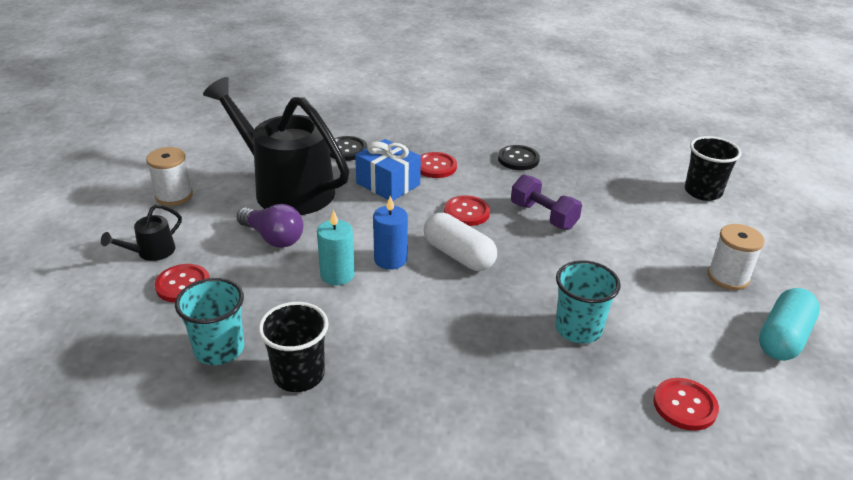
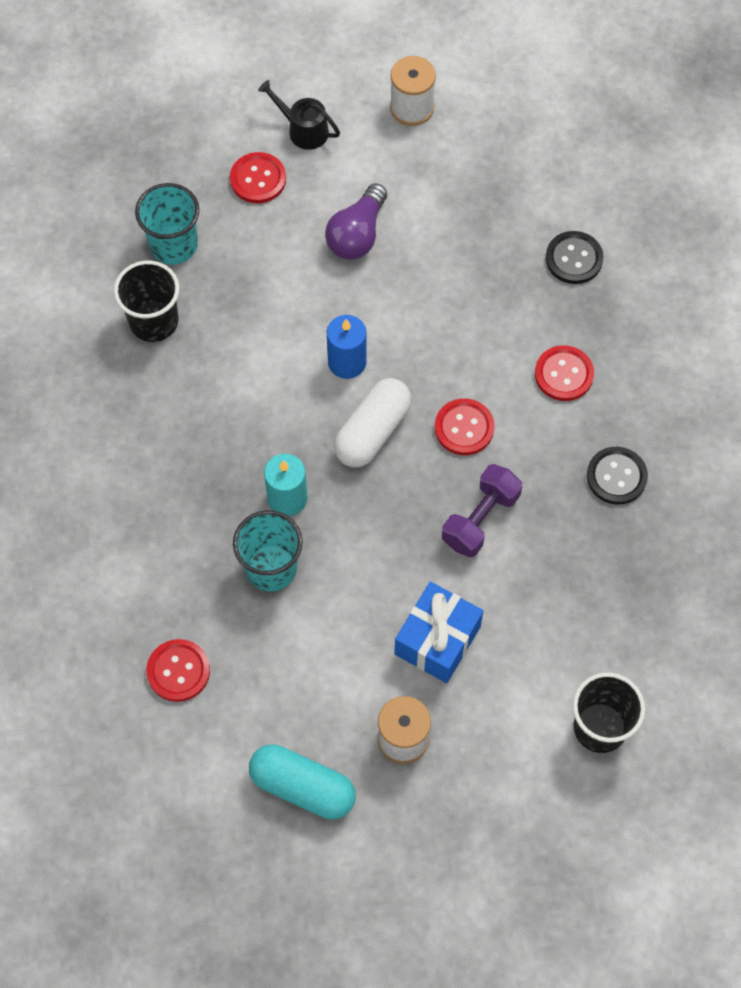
camera: 80 degrees right, 30 degrees up
(286, 188) = (461, 216): black watering can -> none
(337, 275) = (307, 315): turquoise candle -> turquoise candle (287, 498)
(388, 184) = (503, 326): blue gift -> blue gift (437, 640)

